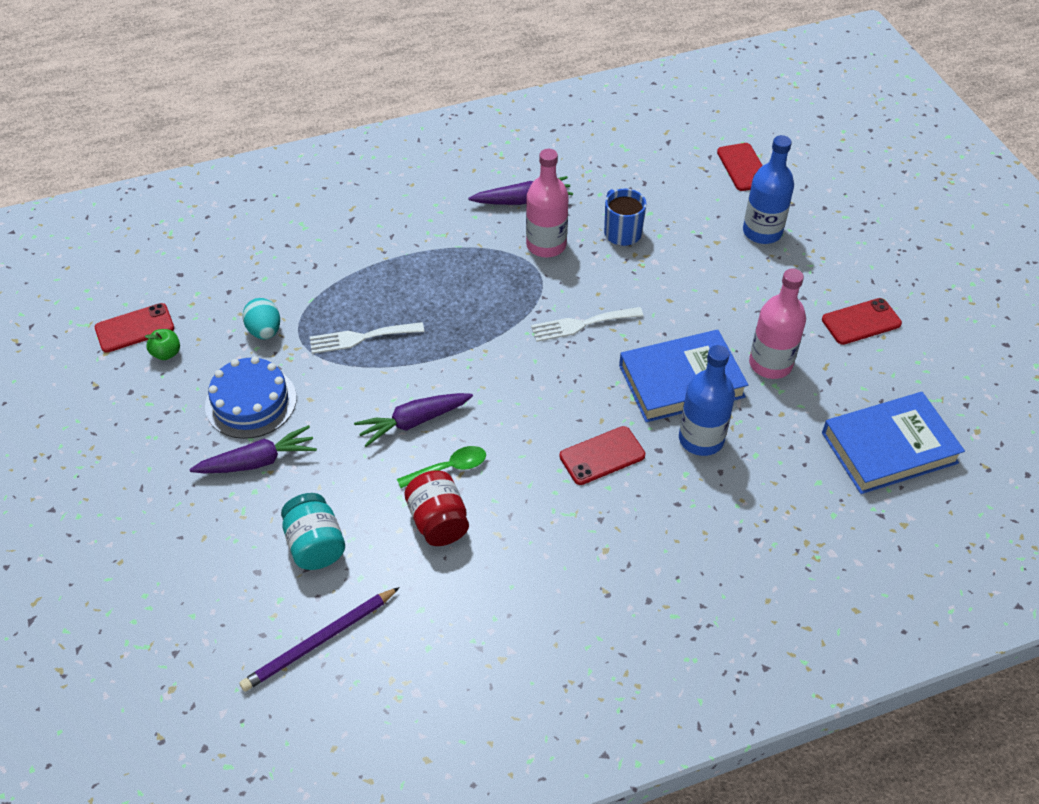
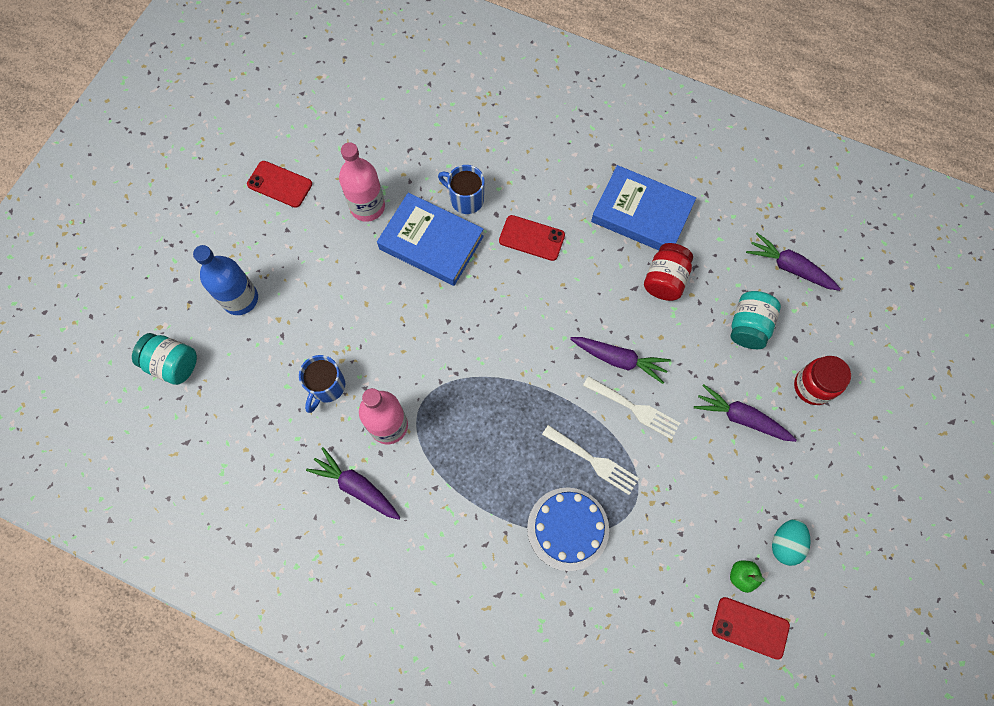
camera: 135 degrees left, 20 degrees up
(206, 540) = (812, 386): none -> red jar
(251, 402) = (711, 472): blue cake -> blue cake (568, 528)
(265, 331) = (655, 532): turquoise egg -> turquoise egg (785, 543)
(319, 641) = (789, 267): purple pencil -> purple carrot
(449, 468) = (627, 308): green spoon -> none
(581, 324) = (441, 336): white fork -> white fork (635, 409)
(701, 439) = (465, 199): blue bottle -> blue mug
(743, 167) = (173, 364): red phone -> turquoise jar
(889, 448) = (375, 108): blue book -> blue book (641, 213)

